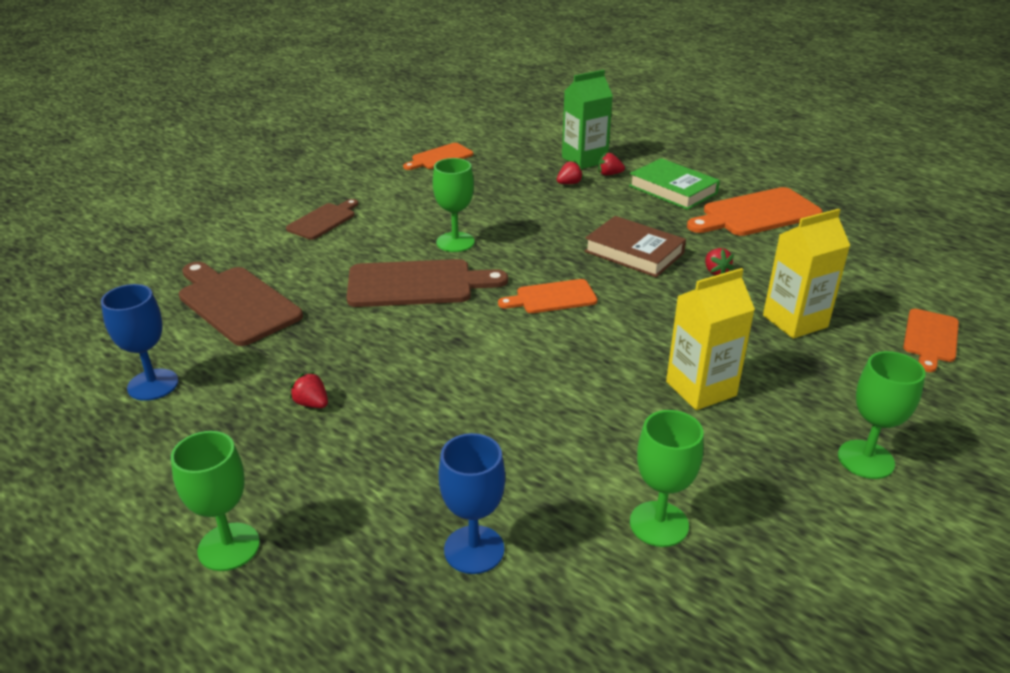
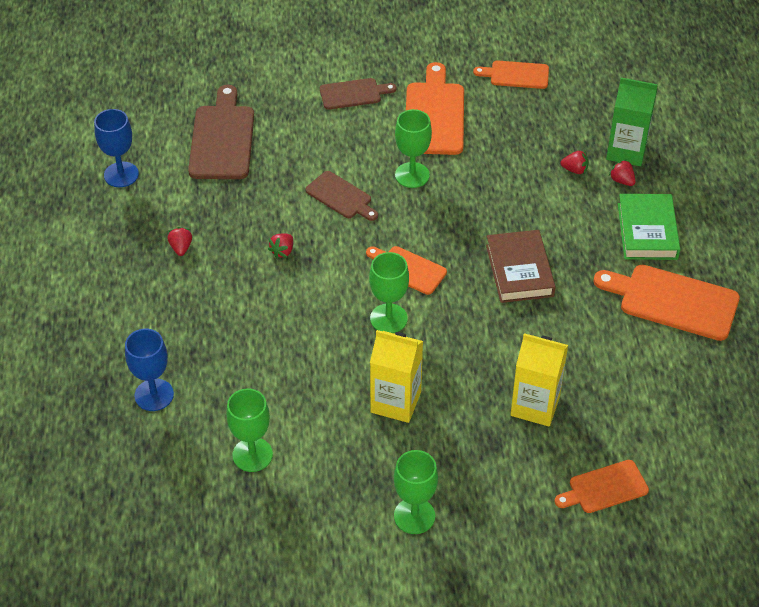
camera: 45 degrees right, 15 degrees up
(229, 547) = (58, 306): green goblet -> green goblet (388, 318)
(414, 202) = (434, 115): none -> orange cutting board
(417, 284) = (341, 197): brown cutting board -> brown cutting board, size x0.60
(715, 271) = (550, 328): red strawberry -> red strawberry (282, 251)

